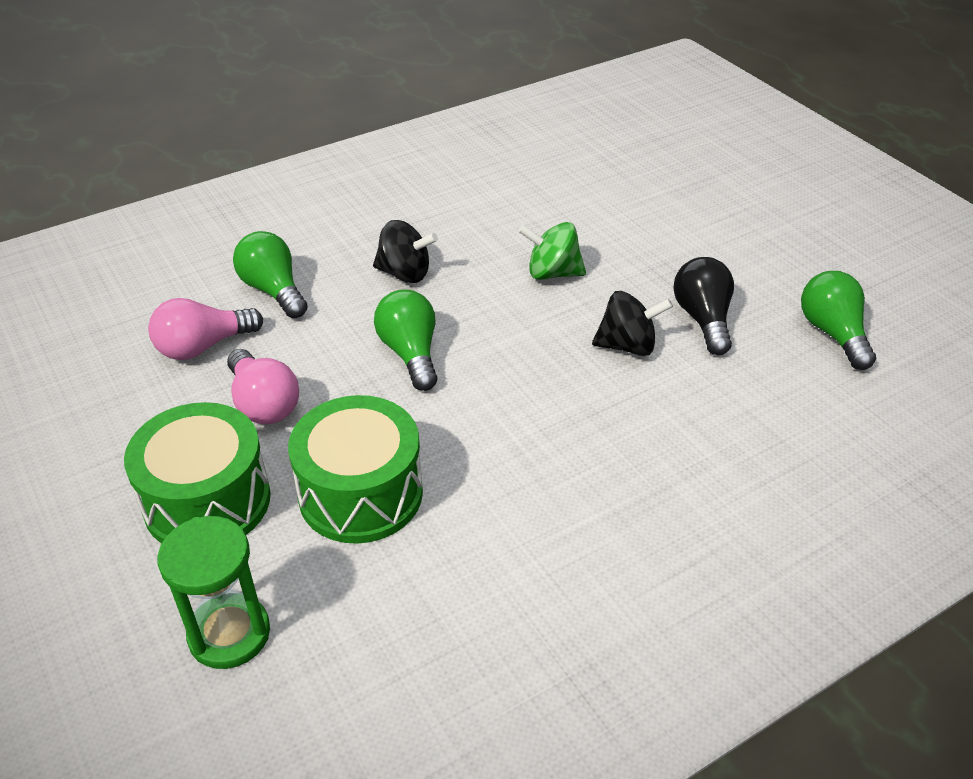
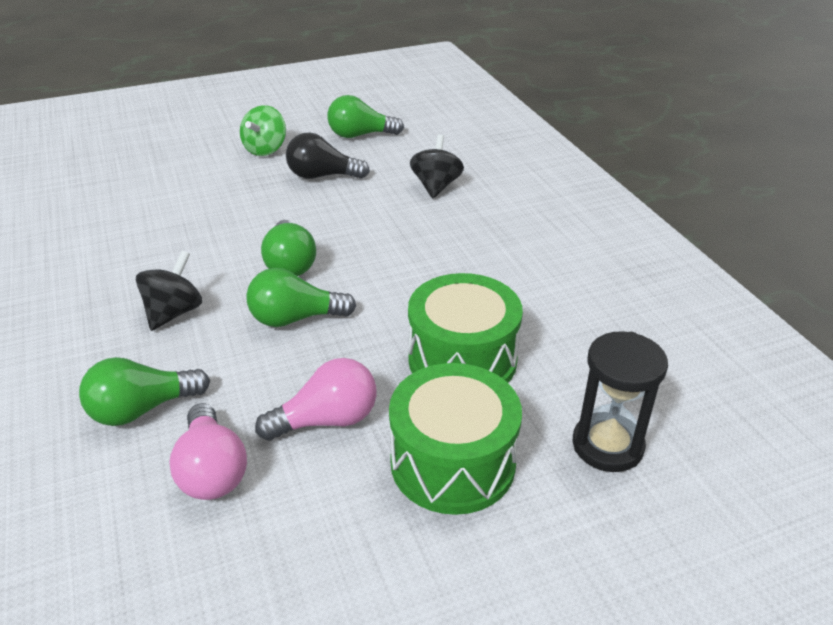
camera: 80 degrees left, 5 degrees down
(229, 634) = (607, 445): green hourglass -> black hourglass
(505, 330) = (290, 264): none -> green light bulb
(552, 273) = (227, 231): green spinning top -> green spinning top (265, 149)
(627, 346) = (337, 210): black spinning top -> black spinning top (436, 186)

